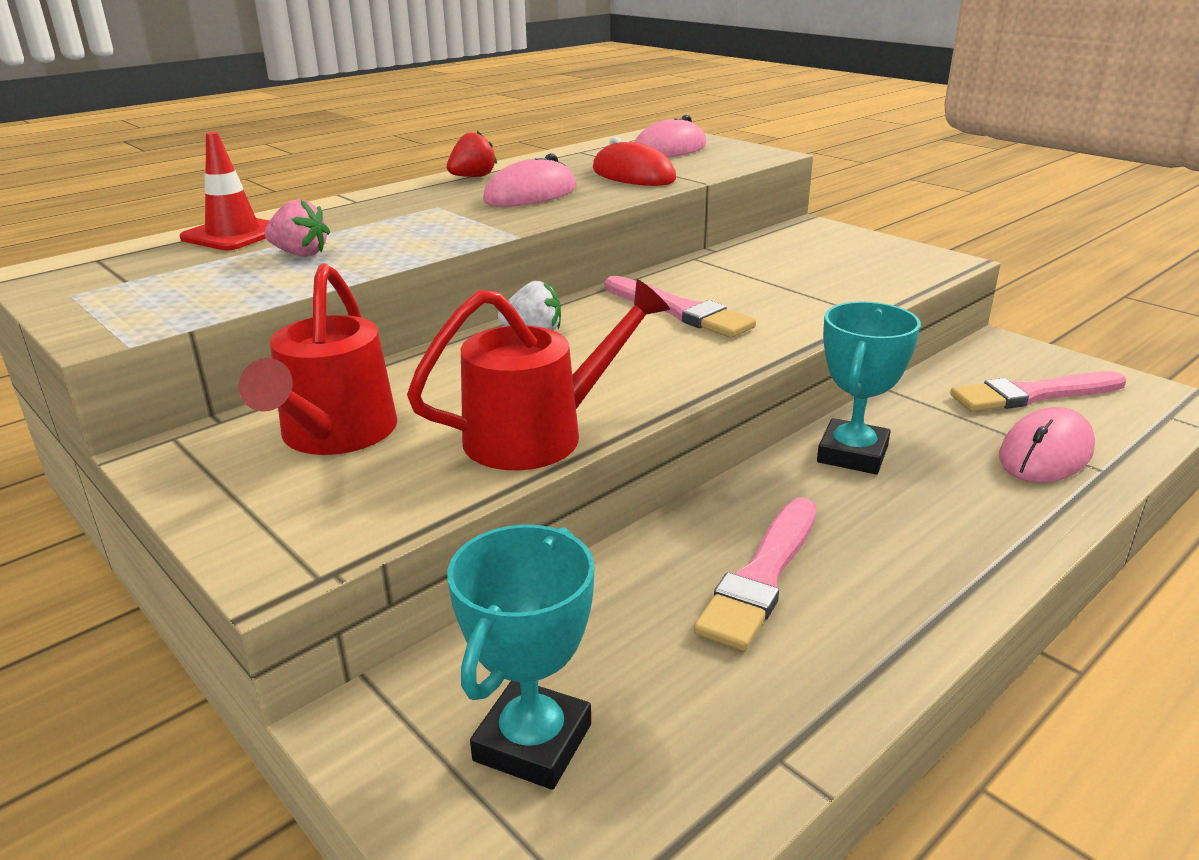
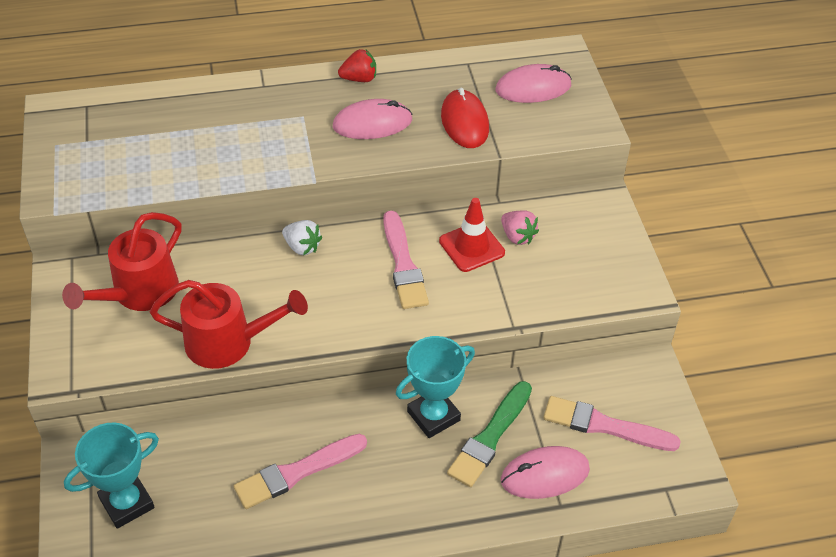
camera: 30 degrees right, 20 degrees up
(233, 234) = (168, 105): red traffic cone -> red traffic cone (471, 247)
(300, 254) = (185, 148): pink strawberry -> pink strawberry (517, 236)
(940, 446) = (490, 437): none -> green brush

